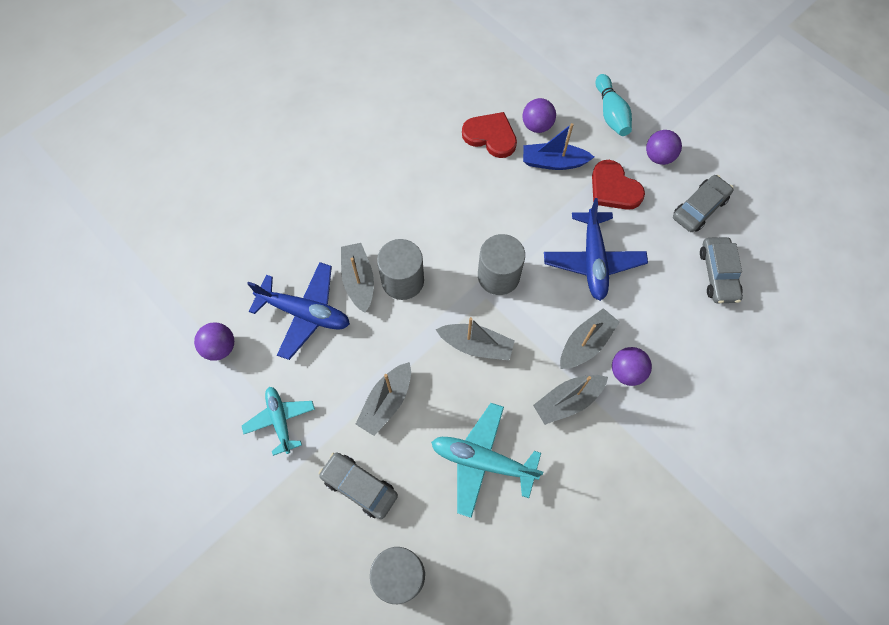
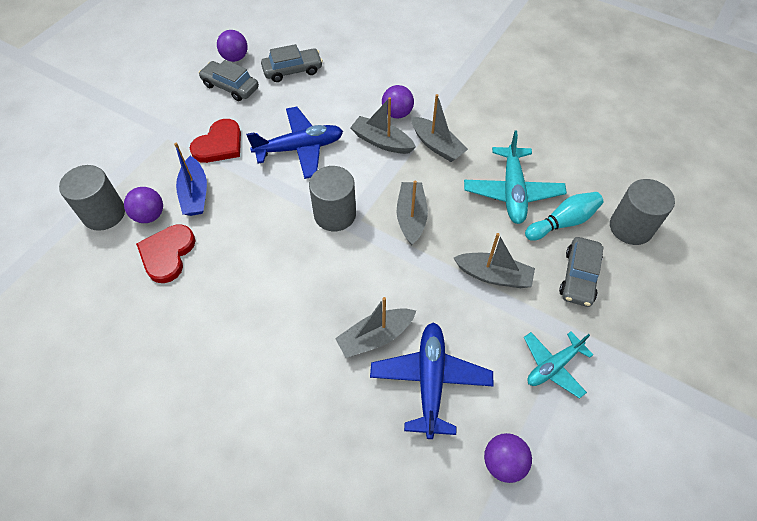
camera: 105 degrees left, 10 degrees down
(402, 280) = (363, 294): grey cylinder -> grey cylinder (104, 213)
(611, 113) = (129, 158): turquoise bowling pin -> turquoise bowling pin (563, 222)
(658, 157) = (179, 118): purple ball -> purple ball (235, 58)

